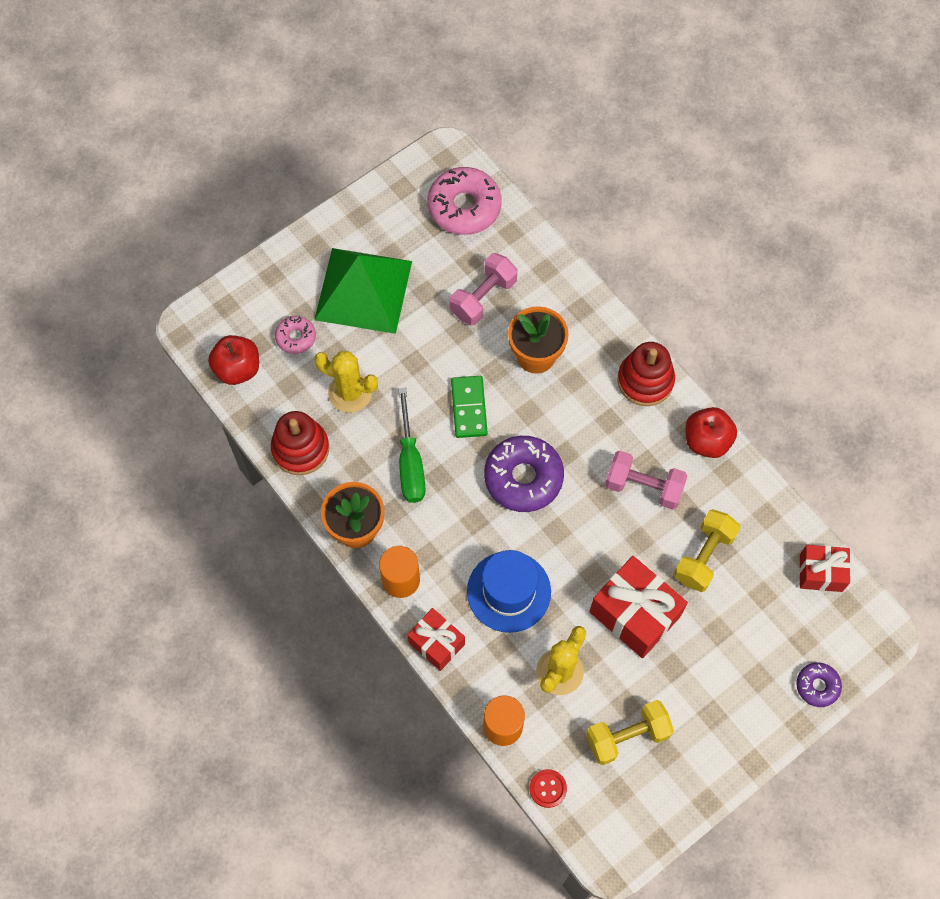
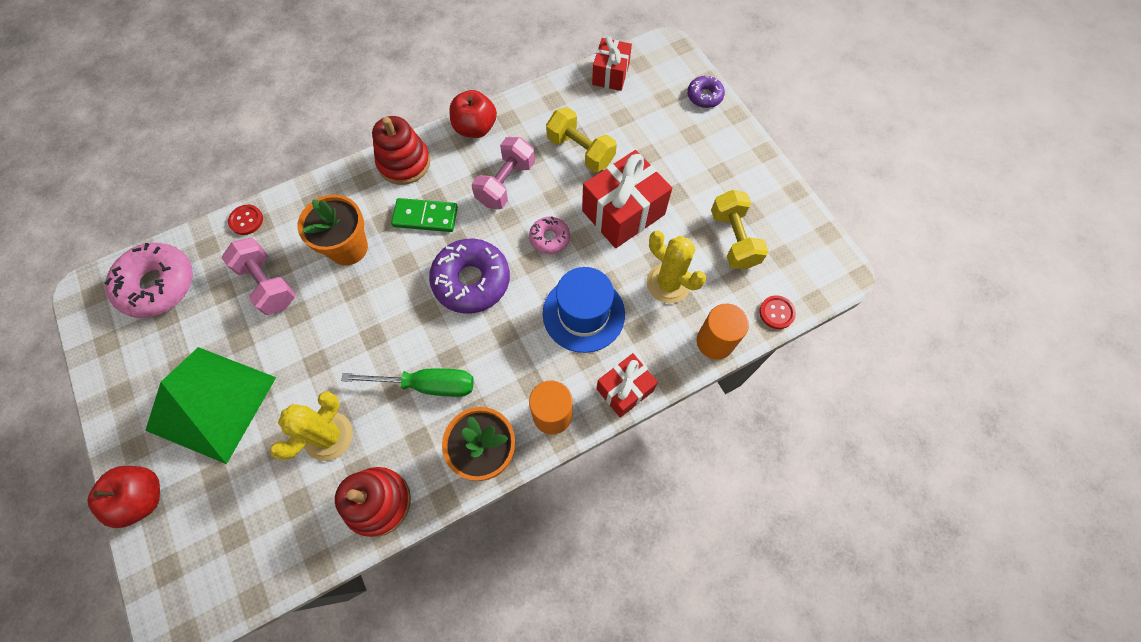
camera: 80 degrees left, 0 degrees up
(237, 369) = (255, 565): red apple -> red apple (143, 498)
(296, 337) = (240, 488): pink donut -> pink donut (549, 238)
(468, 408) = (384, 318): green domino -> green domino (425, 217)
(546, 256) = (246, 220): none -> red button

